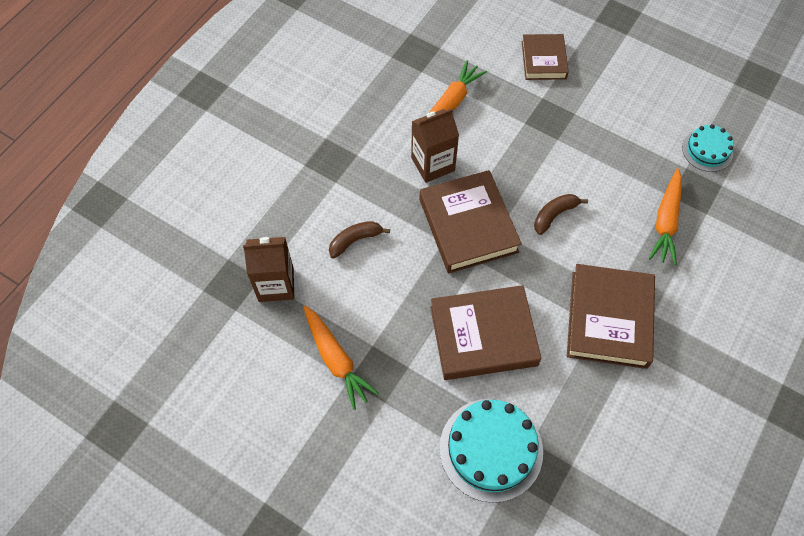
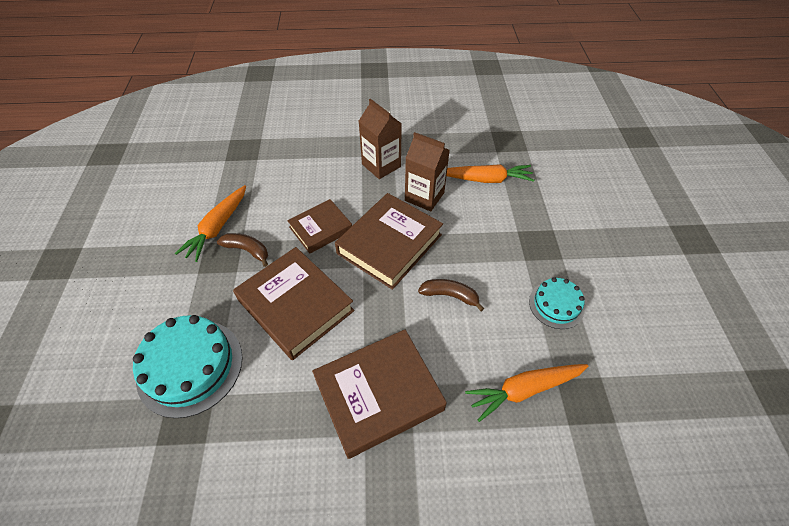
camera: 55 degrees right, 10 degrees down
(276, 284) = (257, 168): brown carton -> brown carton (381, 165)
(355, 240) = (323, 188): brown banana -> brown banana (247, 250)
(543, 60) = (589, 212): brown book -> brown book (321, 229)
(707, 150) = (640, 386): turquoise cake -> turquoise cake (556, 305)

